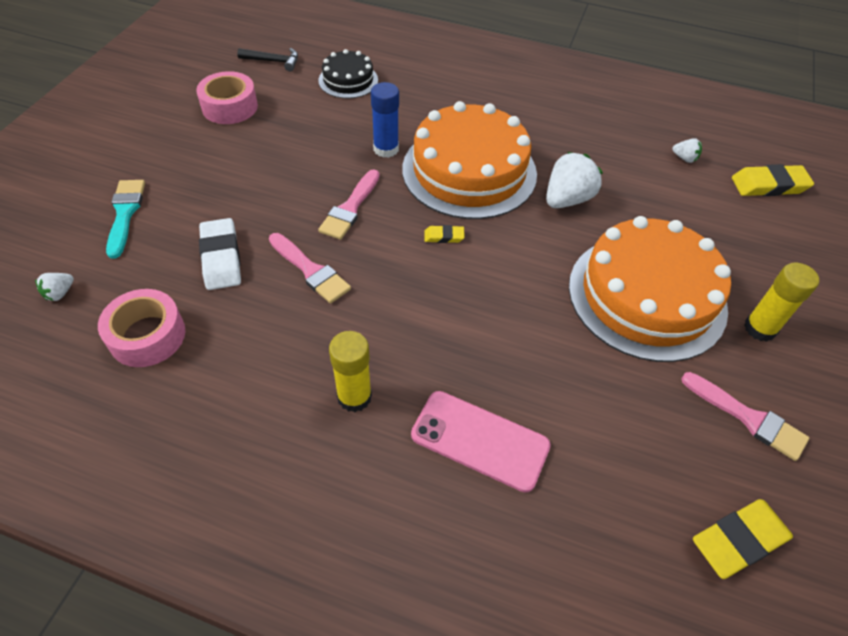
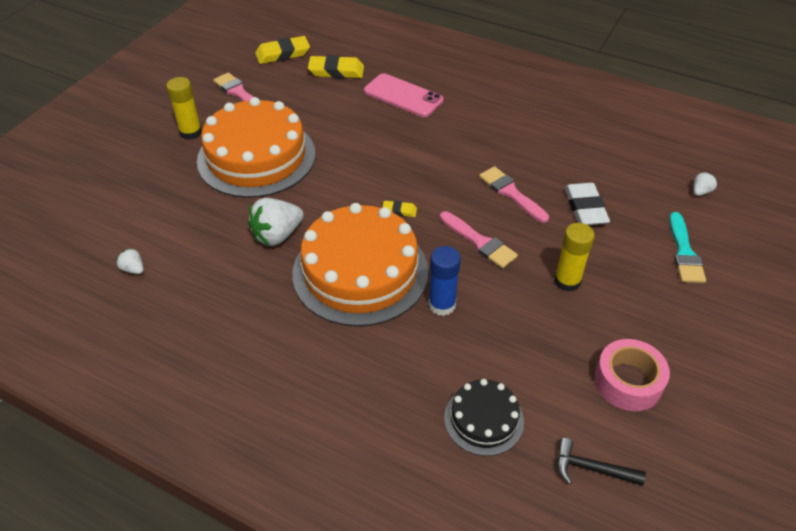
camera: 170 degrees left, 5 degrees down
(147, 336) = (621, 160): pink tape -> none
(350, 208) = (480, 242): pink brush -> pink brush turned 105 degrees clockwise
(354, 397) = (476, 119): yellow glue stick -> yellow glue stick (567, 281)
(769, 185) = (76, 234): yellow eraser -> yellow eraser (336, 71)

